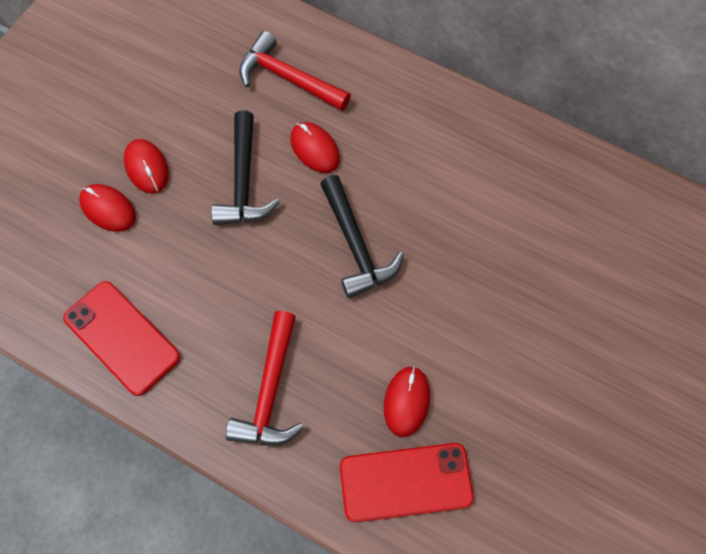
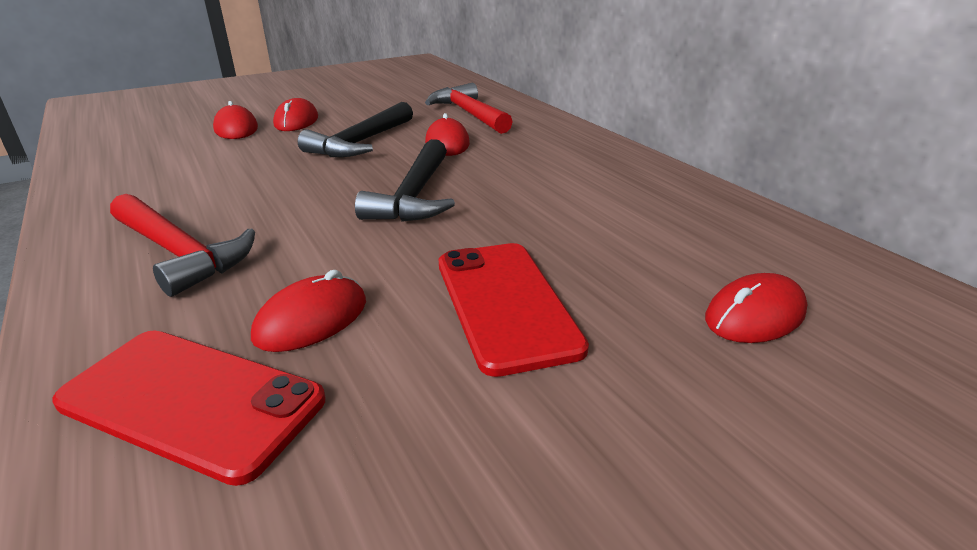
camera: 30 degrees right, 35 degrees down
(122, 337) = (123, 181): red phone -> red phone (505, 304)
(270, 391) = (179, 253): red hammer -> red hammer turned 90 degrees counterclockwise
(616, 276) = (754, 315): none -> red mouse

